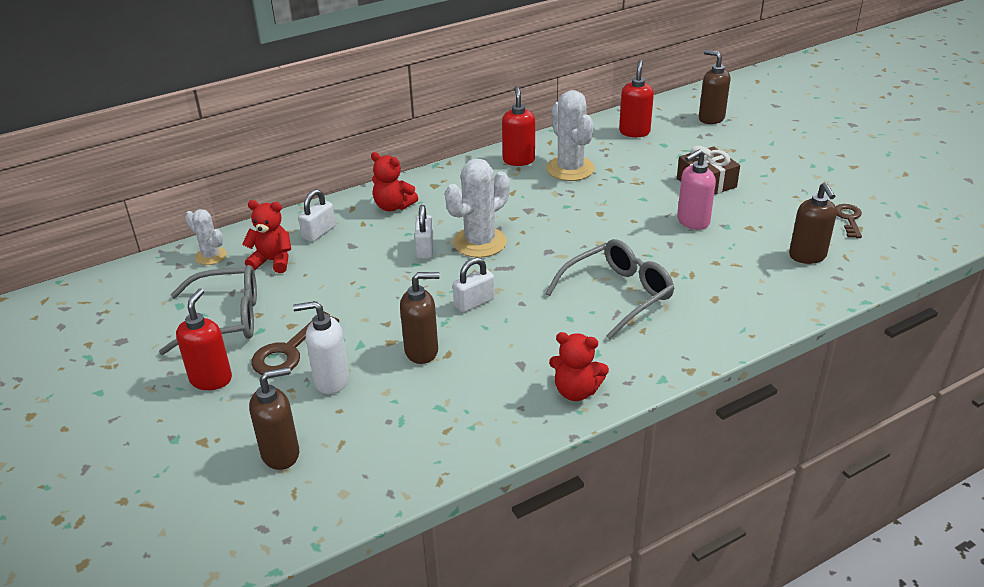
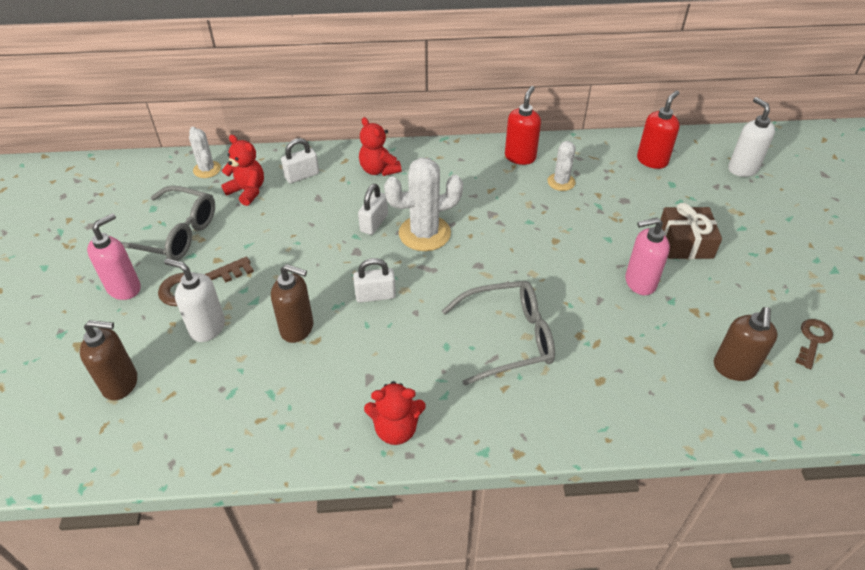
camera: 25 degrees right, 10 degrees up
(211, 379) = (124, 288): red soap dispenser -> pink soap dispenser
(570, 169) = (561, 182): white cactus -> white cactus, size x0.57
(576, 391) = (396, 429): red teddy bear -> red teddy bear turned 45 degrees counterclockwise
(711, 118) = (742, 169): brown soap dispenser -> white soap dispenser

